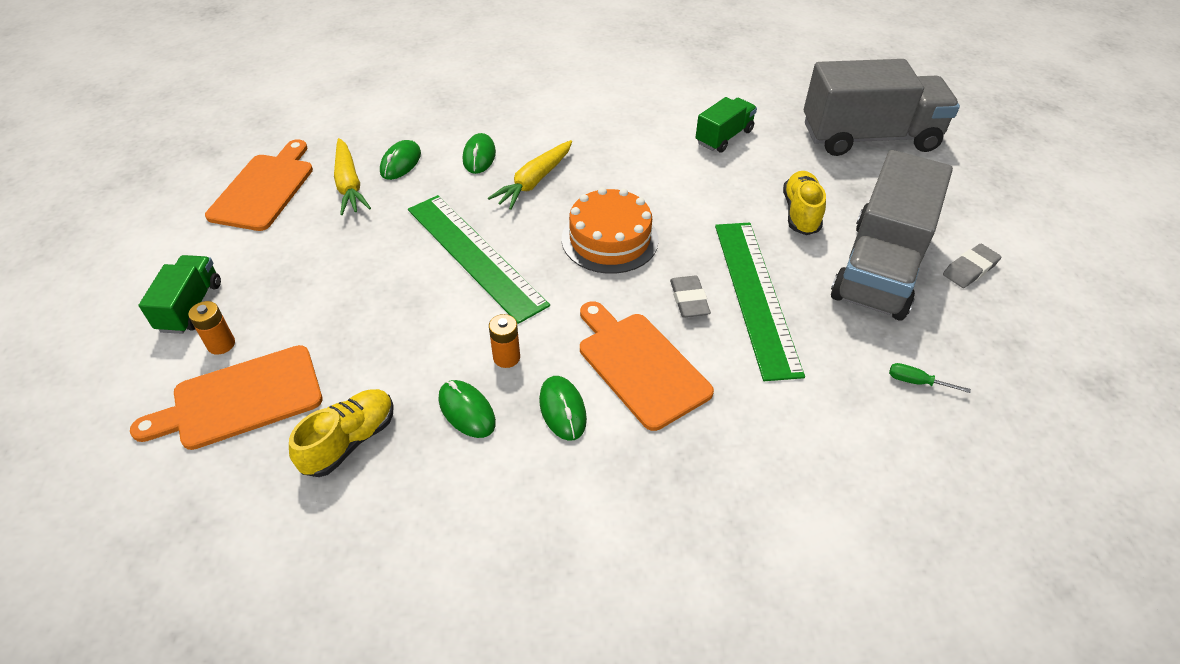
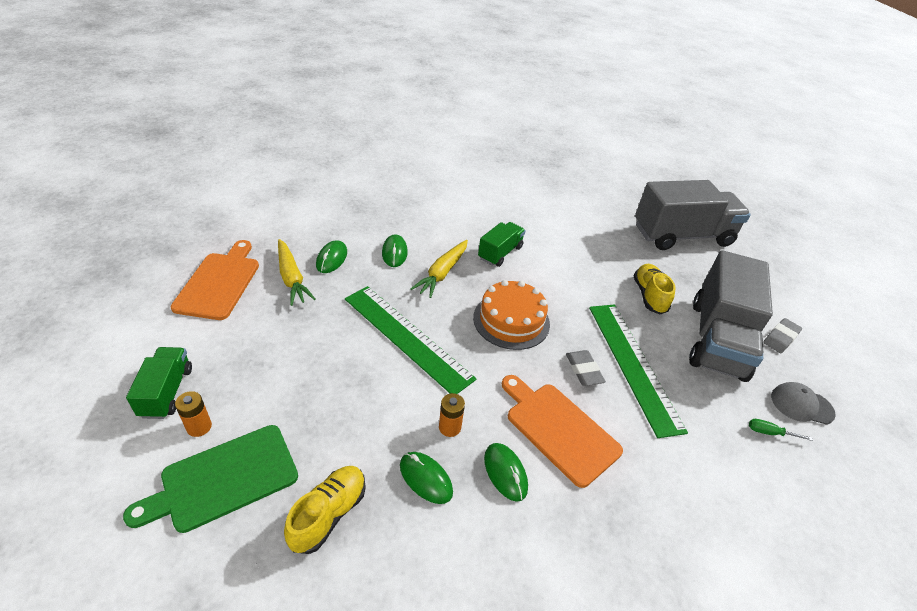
camera: 10 degrees left, 5 degrees down
(241, 399) = (224, 479): orange cutting board -> green cutting board
(724, 137) = (578, 236): green truck -> green truck (500, 253)
(972, 351) = (801, 405): none -> grey cap

